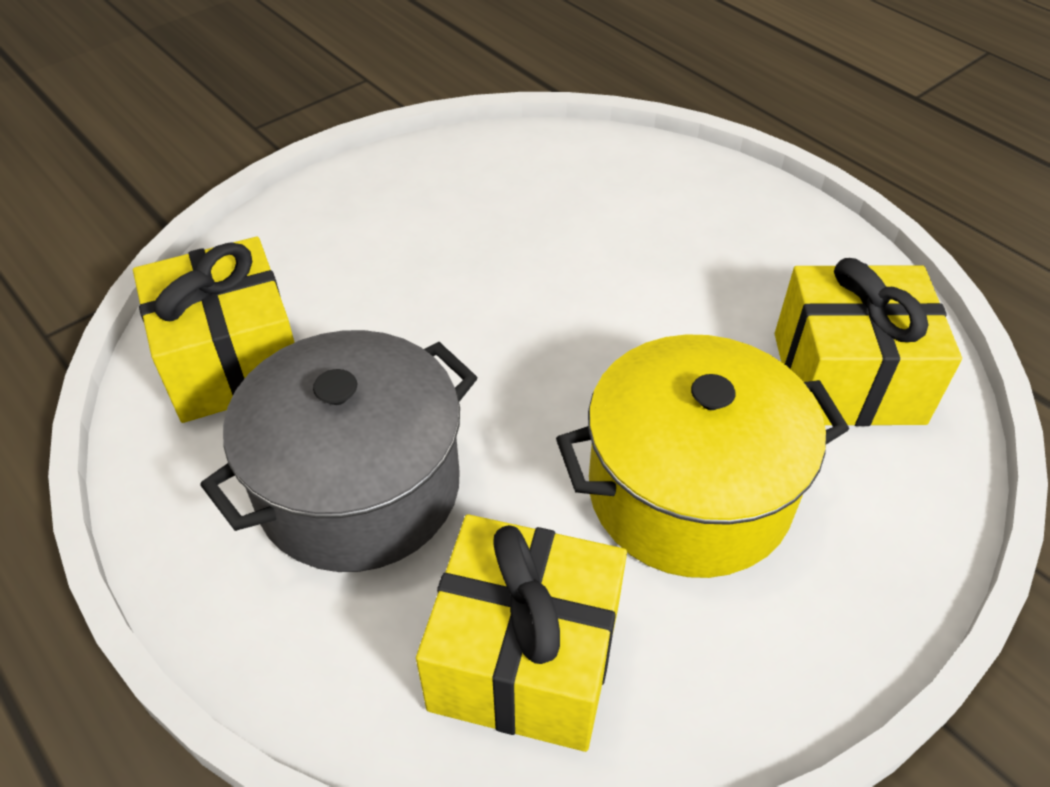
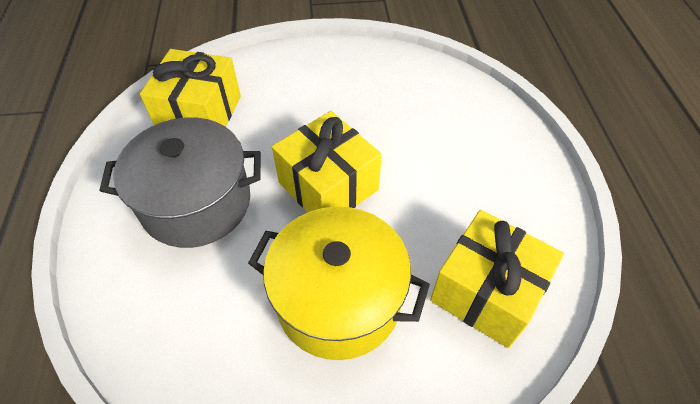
camera: 35 degrees right, 5 degrees up
(525, 658) = (189, 329): yellow gift -> yellow gift (328, 186)

